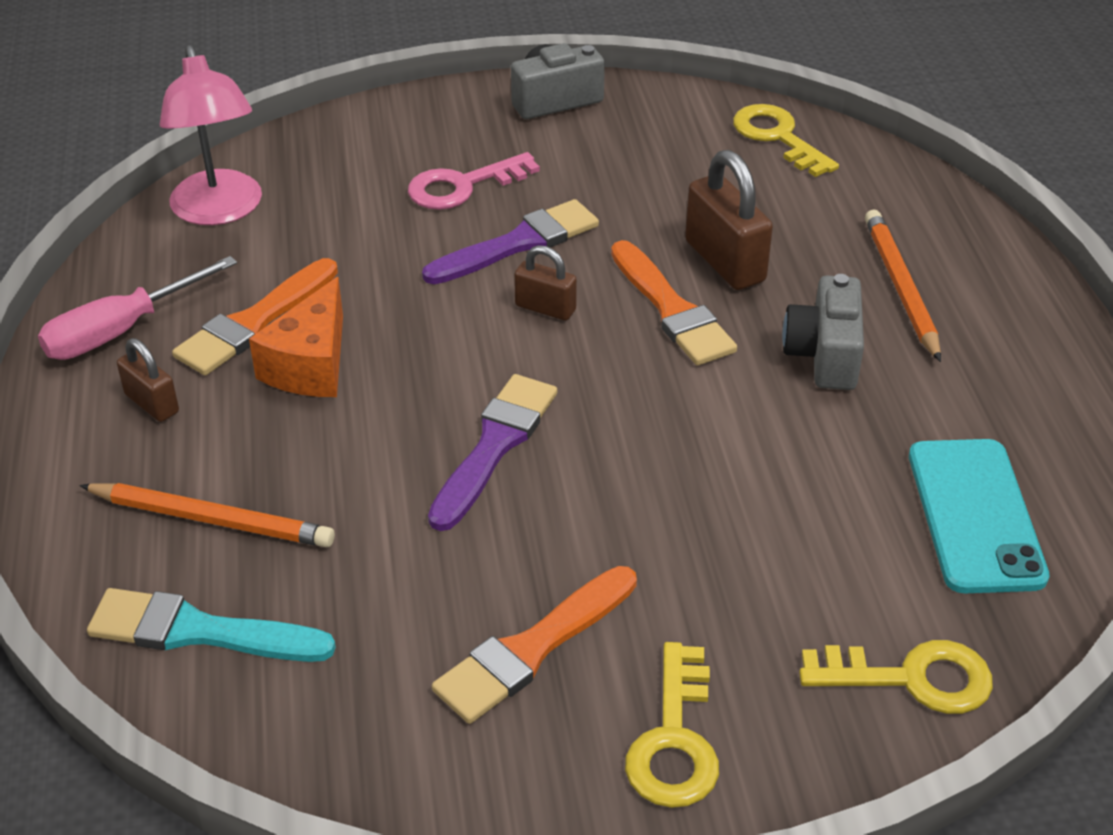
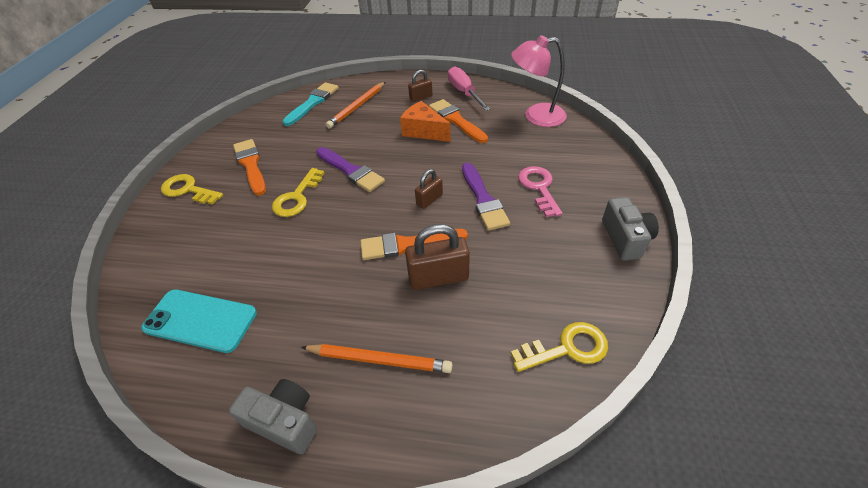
camera: 110 degrees right, 5 degrees up
(824, 354) = (342, 298): grey camera -> grey camera (284, 421)
(911, 678) = (149, 261): yellow key -> yellow key (297, 197)

